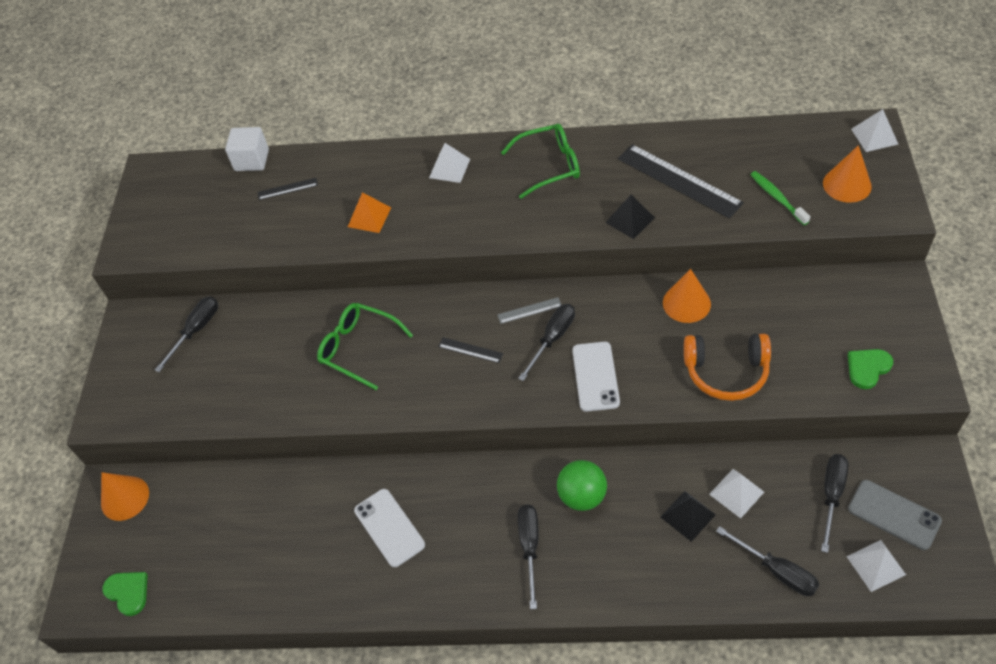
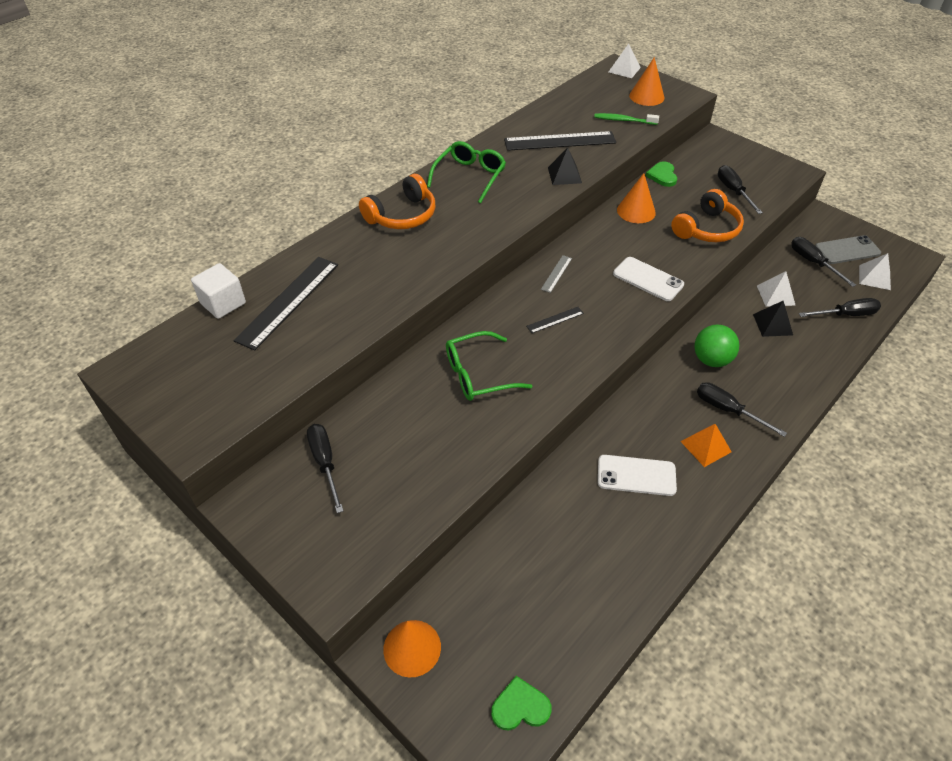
camera: 55 degrees left, 5 degrees down
(287, 189) = (288, 301): black ruler -> black ruler, size x2.15
(369, 217) = (387, 277): orange pyramid -> orange pyramid (705, 446)
(449, 168) = (402, 215): white pyramid -> orange headphones
(552, 339) = (594, 278): black screwdriver -> black screwdriver (733, 191)
(867, 368) = (762, 182): green heart -> green heart (662, 175)

